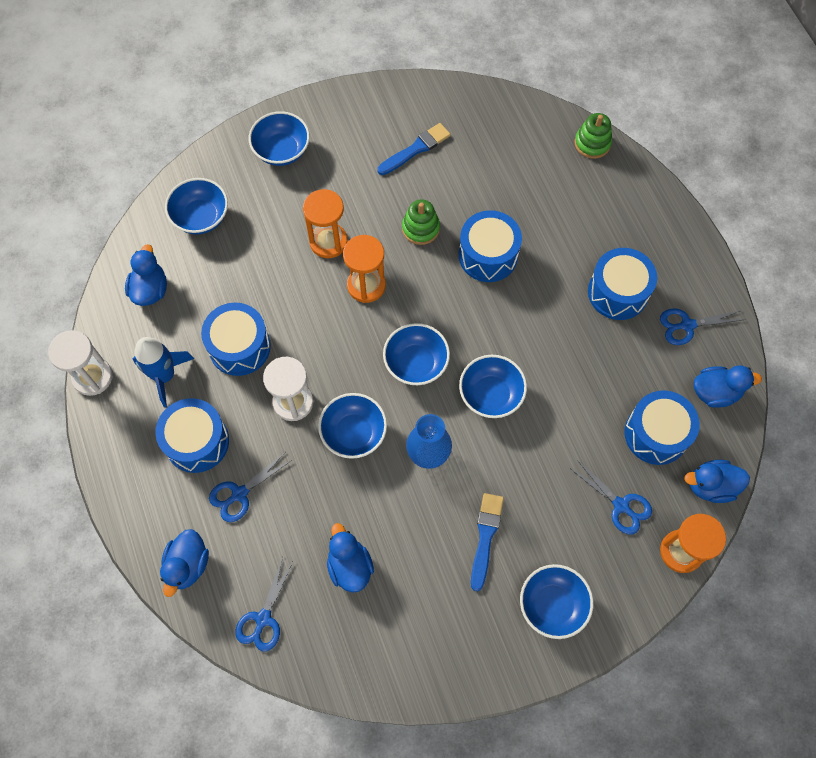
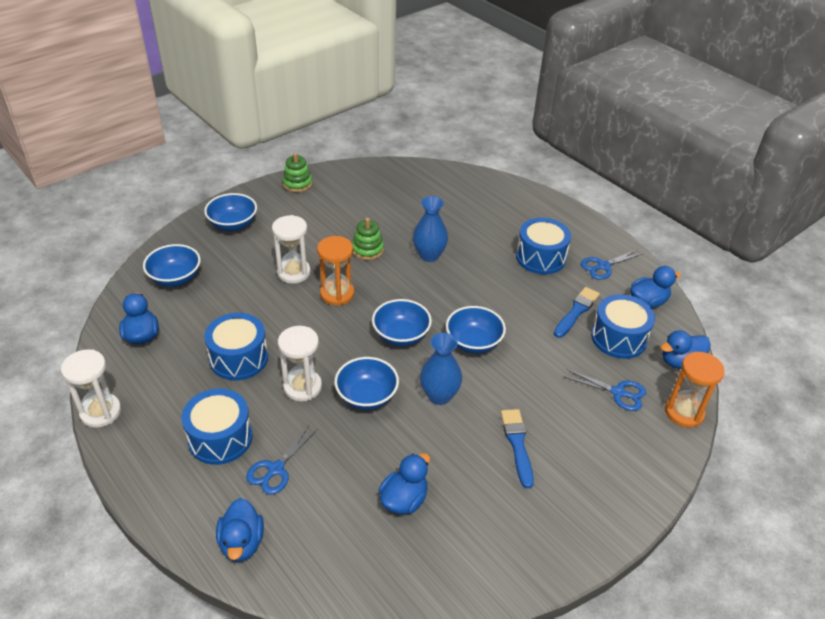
camera: 20 degrees left, 25 degrees down
(165, 376) = (173, 395): blue rocket -> none
(263, 619) = (335, 569): blue scissors -> none
(328, 242) = (293, 272): orange hourglass -> white hourglass
(350, 566) = (404, 500): blue duck -> blue duck turned 75 degrees clockwise
(416, 149) = (343, 204): blue brush -> blue brush (576, 311)
(488, 255) = (429, 255): blue drum -> blue vase
(552, 605) = (601, 480): blue bowl -> none
(592, 143) = (477, 178): green stacking toy -> green stacking toy (297, 184)

